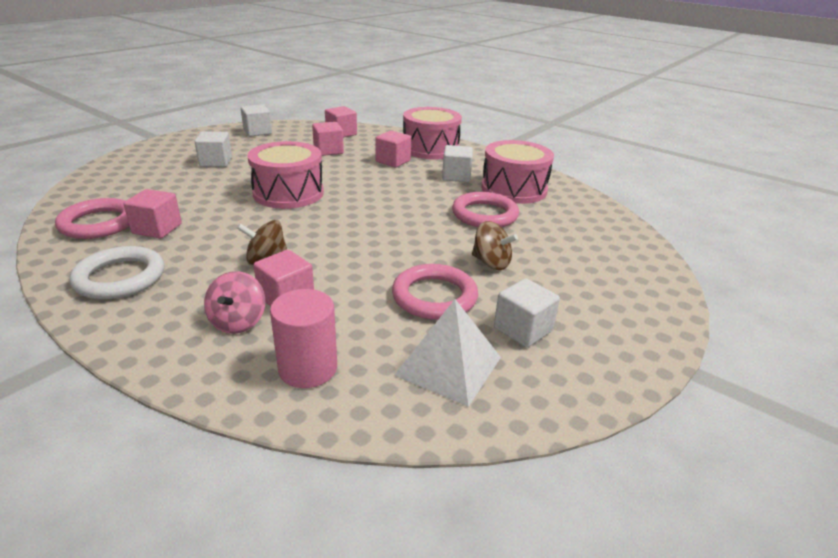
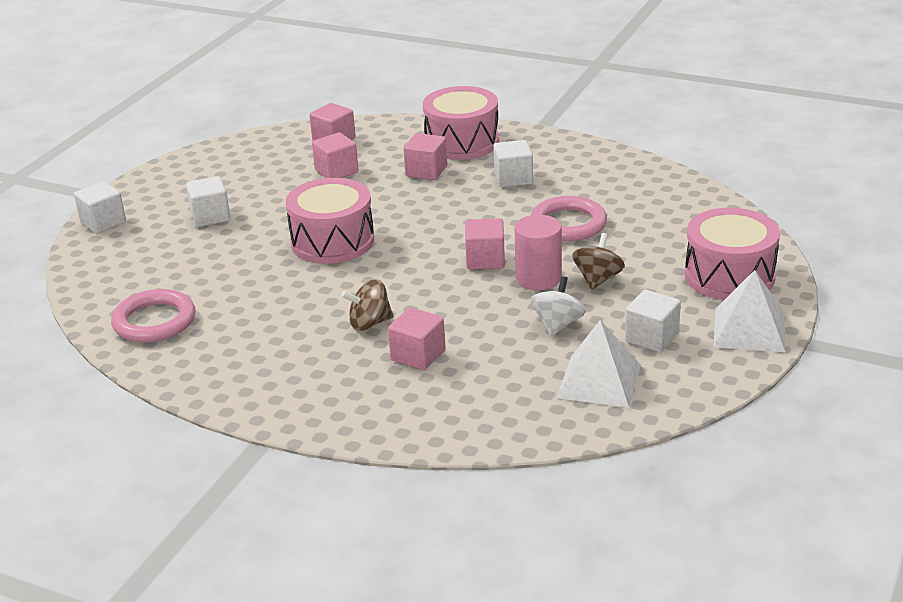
camera: 10 degrees left, 0 degrees up
(120, 278) = (238, 371): white ring -> none
(157, 229) = (224, 314): pink cube -> pink cube (485, 260)
(238, 322) = (389, 385): pink spinning top -> none
(257, 132) = (223, 159): white cube -> white cube (103, 222)
(308, 368) = (480, 408): pink cylinder -> pink cylinder (538, 278)
(434, 296) = (558, 324): pink ring -> white spinning top
(491, 263) = (598, 279): brown spinning top -> brown spinning top turned 90 degrees counterclockwise
(514, 189) = (587, 183): pink drum -> pink drum (729, 276)
(630, 343) = (749, 329): none -> white pyramid

